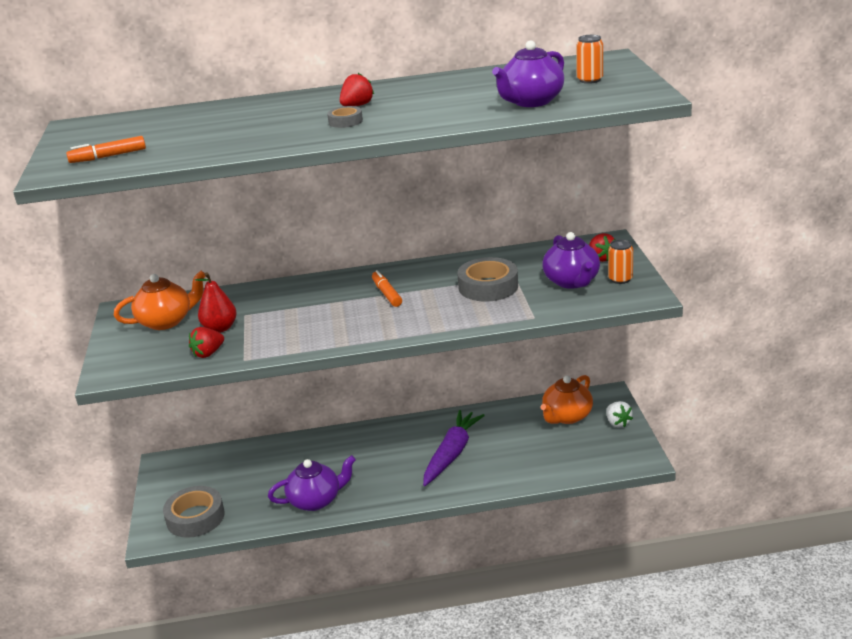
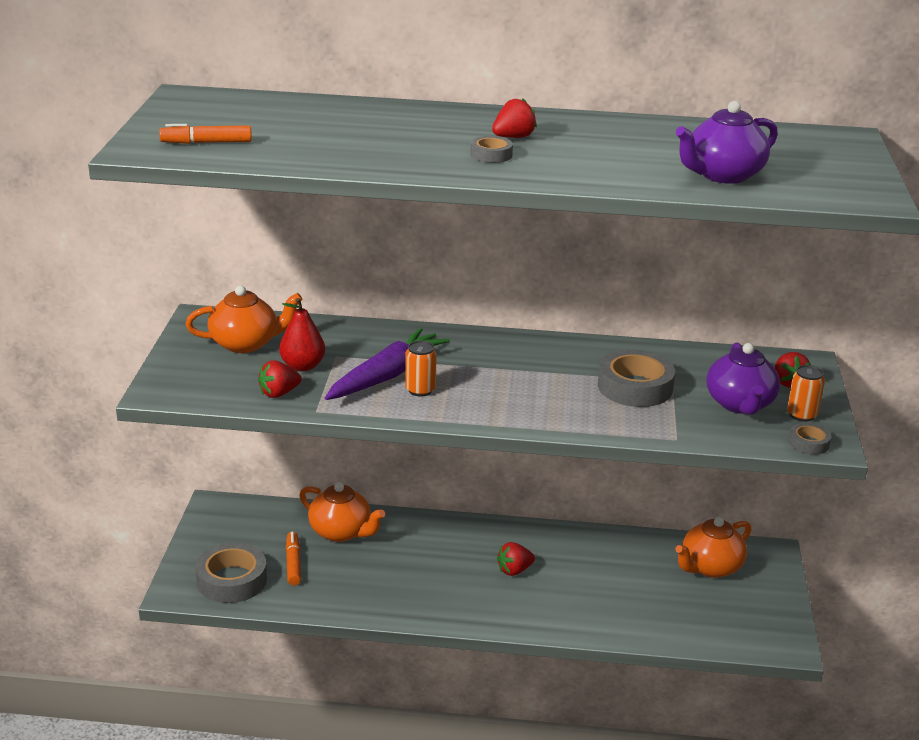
camera: 10 degrees right, 0 degrees up
(272, 458) = (341, 532): none -> orange teapot
(315, 500) = (375, 595): purple teapot -> none
(387, 294) = (510, 368): orange marker -> orange marker (293, 563)
(419, 455) = (514, 570): none -> red strawberry
(452, 454) = (554, 579): purple carrot -> purple carrot (387, 376)
(590, 80) = (808, 161): orange can -> orange can (420, 390)
(617, 423) = (771, 591): white strawberry -> none
(633, 298) = (808, 443): none -> grey tape

